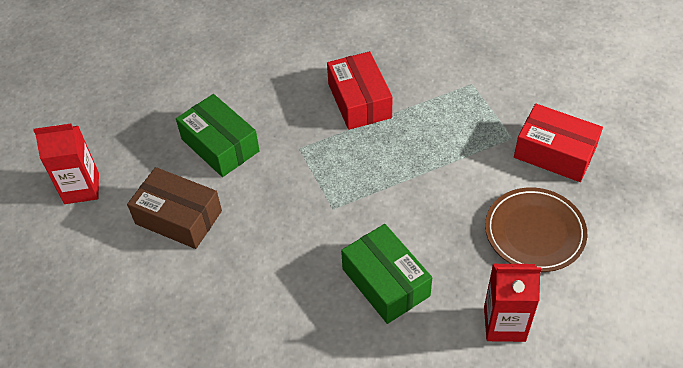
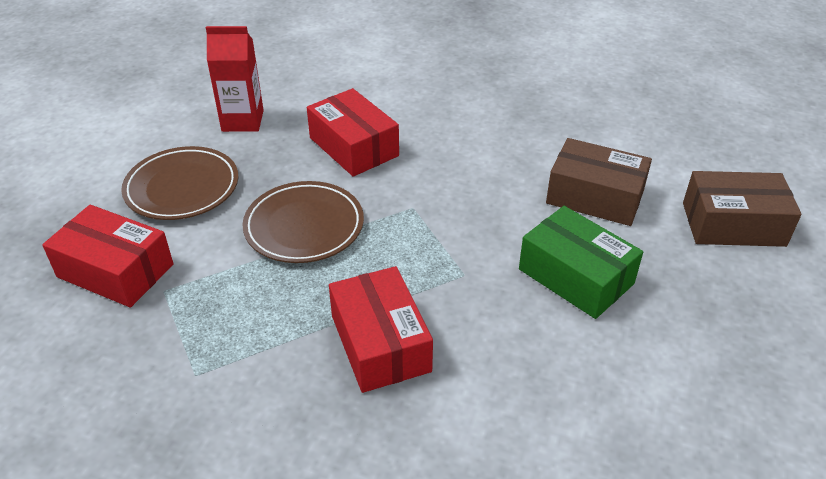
camera: 175 degrees right, 10 degrees down
(81, 188) = (733, 224): red carton -> brown box
(386, 282) = (353, 147): green box -> red box
(420, 190) = (304, 226): none -> brown plate

